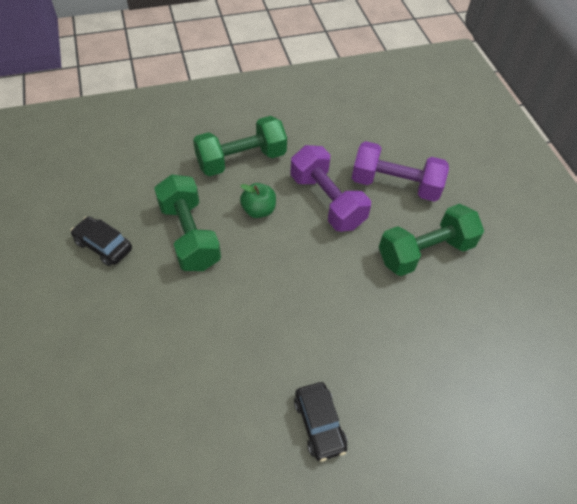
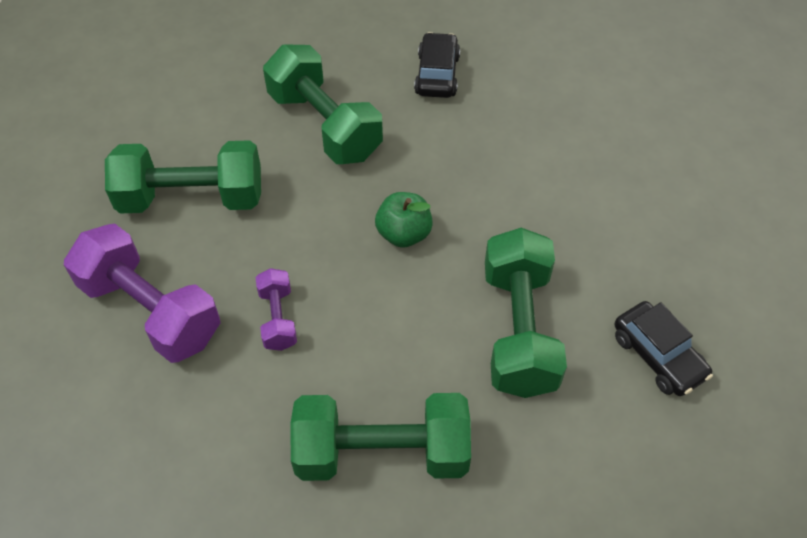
camera: 155 degrees left, 0 degrees up
(258, 210) = (394, 338): green apple -> green apple (404, 234)
(327, 201) = (278, 318): purple dumbbell -> purple dumbbell, size x0.50
(379, 337) = (324, 125): none -> green dumbbell

